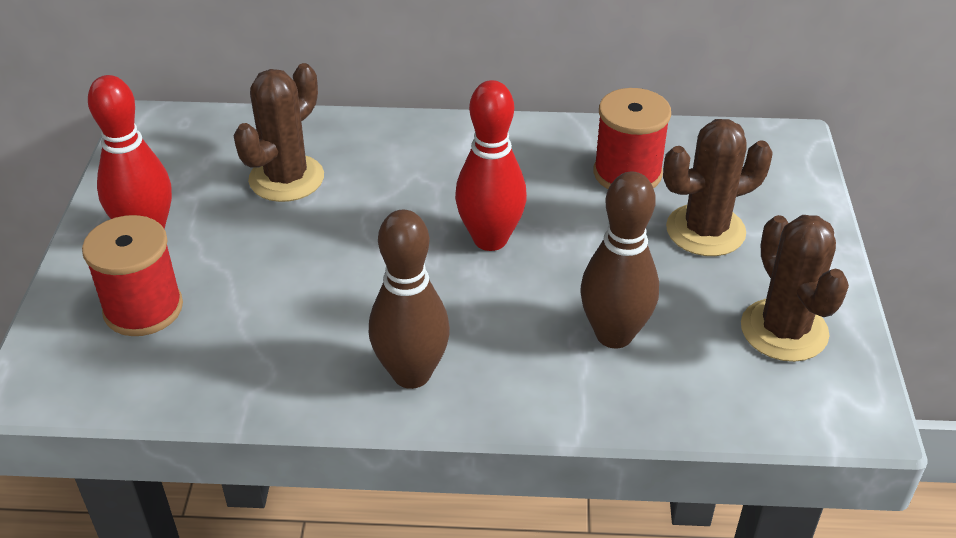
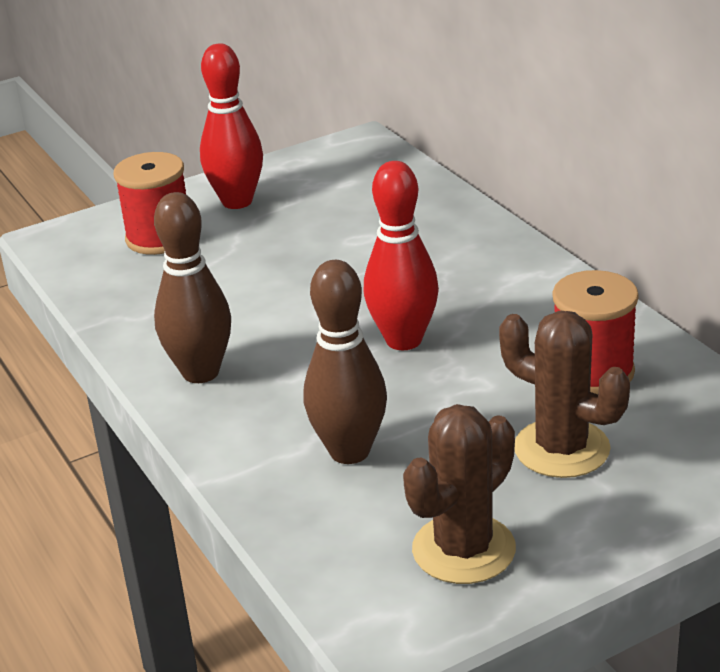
camera: 60 degrees right, 10 degrees down
(286, 178) = (366, 221): brown cactus -> none

